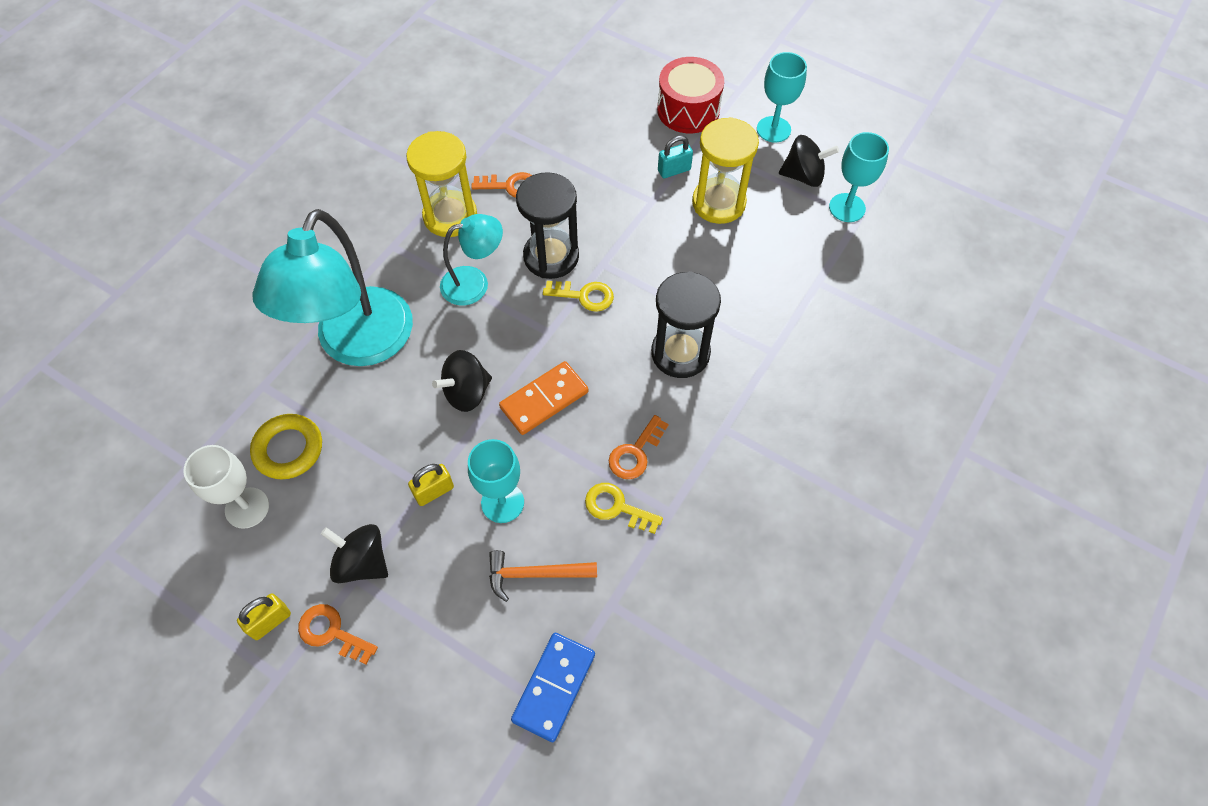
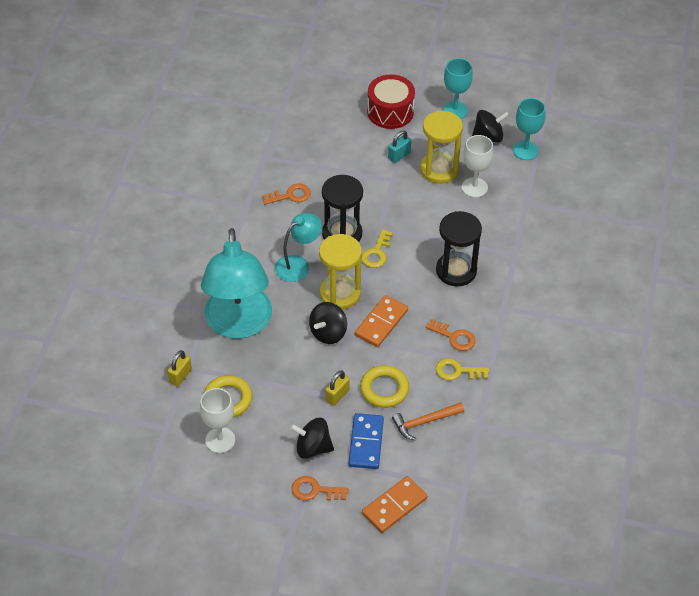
camera: 20 degrees left, 10 degrees down
(270, 621) = (272, 496): yellow padlock -> yellow padlock (180, 376)
(430, 700) = (394, 506): none -> orange domino
(450, 216) = (258, 226): yellow hourglass -> yellow hourglass (340, 293)
(502, 502) = (384, 389): turquoise goblet -> yellow ring
(553, 687) = (465, 477): blue domino -> blue domino (366, 443)
(584, 296) = (376, 253): yellow key -> yellow key turned 120 degrees clockwise
(635, 453) = (454, 337): orange key -> orange key turned 75 degrees counterclockwise
(756, 241) = (474, 187): none -> white goblet

